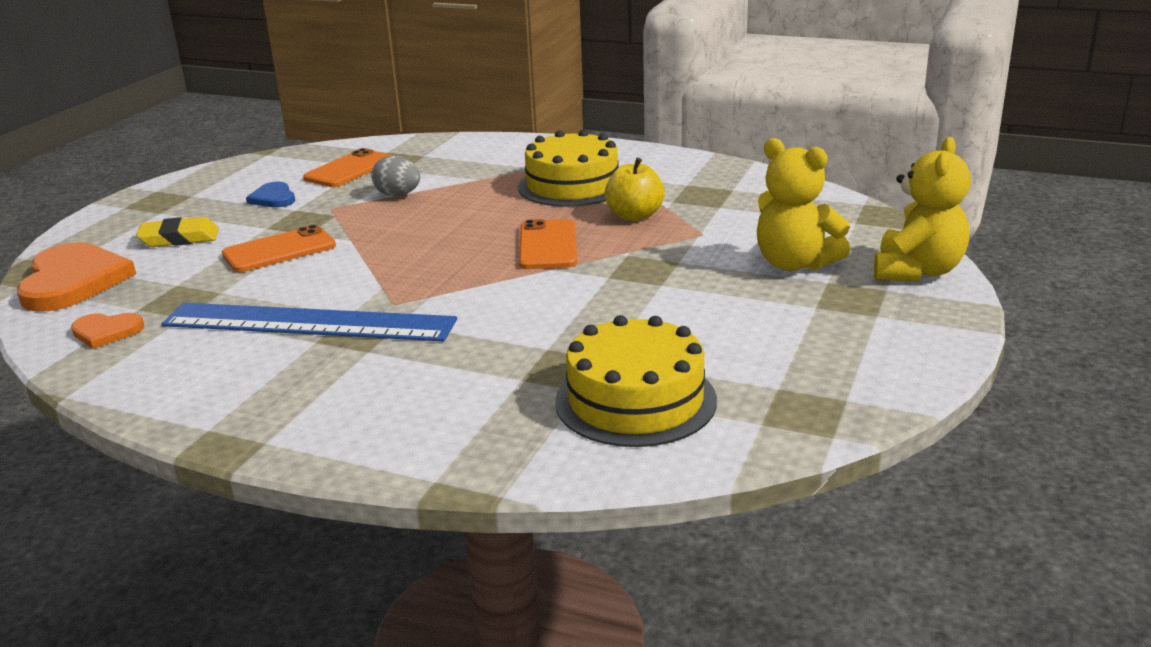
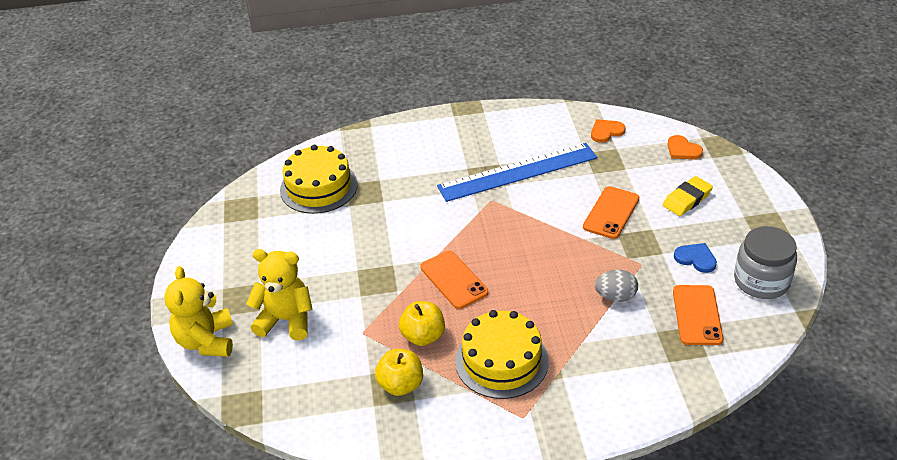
camera: 150 degrees right, 15 degrees up
(73, 281) = (683, 150): orange heart -> orange heart, size x0.51
(252, 173) = (761, 281): none -> grey jar
(692, 193) = (401, 385): none -> yellow apple

